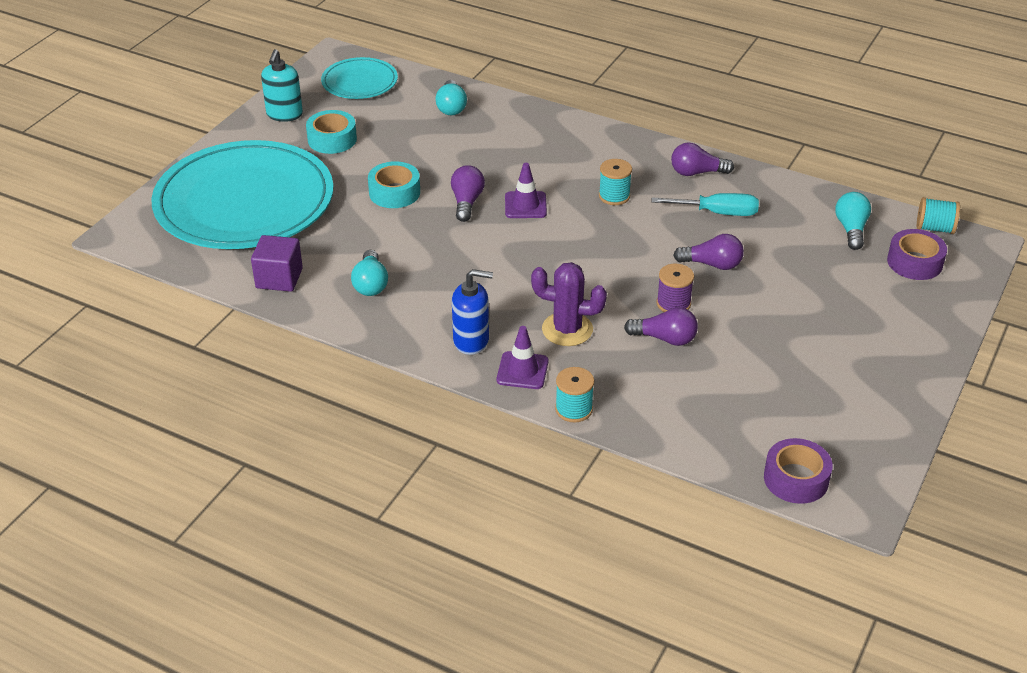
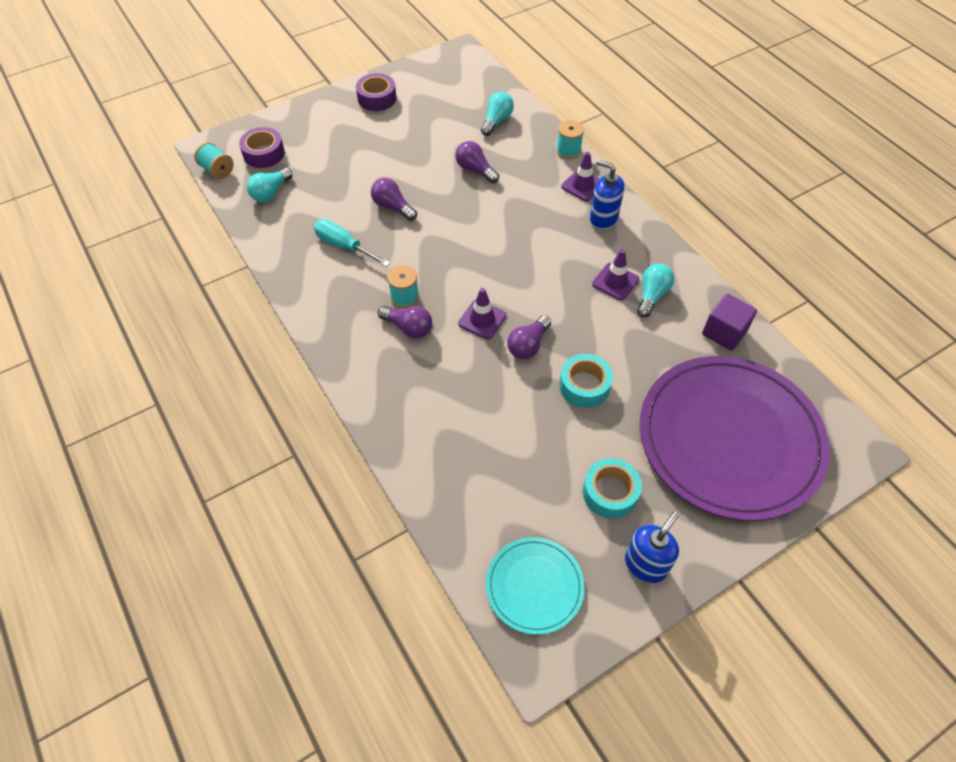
camera: 150 degrees left, 15 degrees up
(244, 202) = (729, 439): turquoise plate -> purple plate
(284, 114) = (645, 564): turquoise soap dispenser -> blue soap dispenser
(417, 282) = (615, 282): none -> purple traffic cone
(451, 107) = (461, 484): turquoise light bulb -> turquoise light bulb (496, 121)
(567, 329) = (533, 201): purple cactus -> none
(673, 303) = (447, 190): purple spool -> none
(697, 172) = (318, 291): purple light bulb -> purple light bulb (408, 328)
(796, 479) = (479, 74): purple tape -> purple tape (377, 98)

